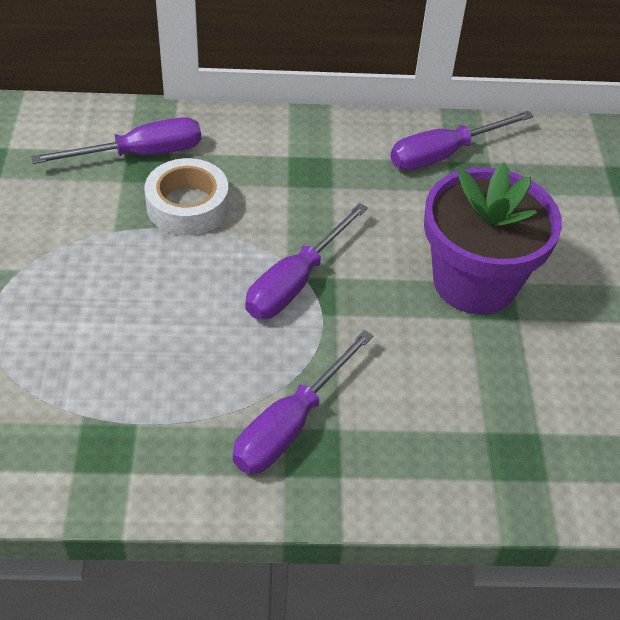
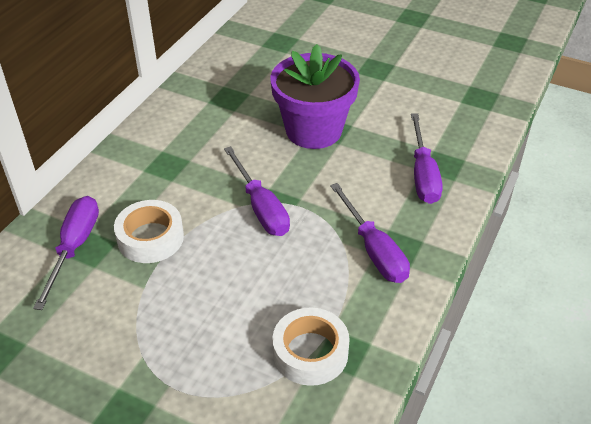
camera: 60 degrees left, 5 degrees down
(88, 415) = (310, 352): none -> white tape
(444, 154) = (201, 101): purple screwdriver -> purple screwdriver (423, 174)

